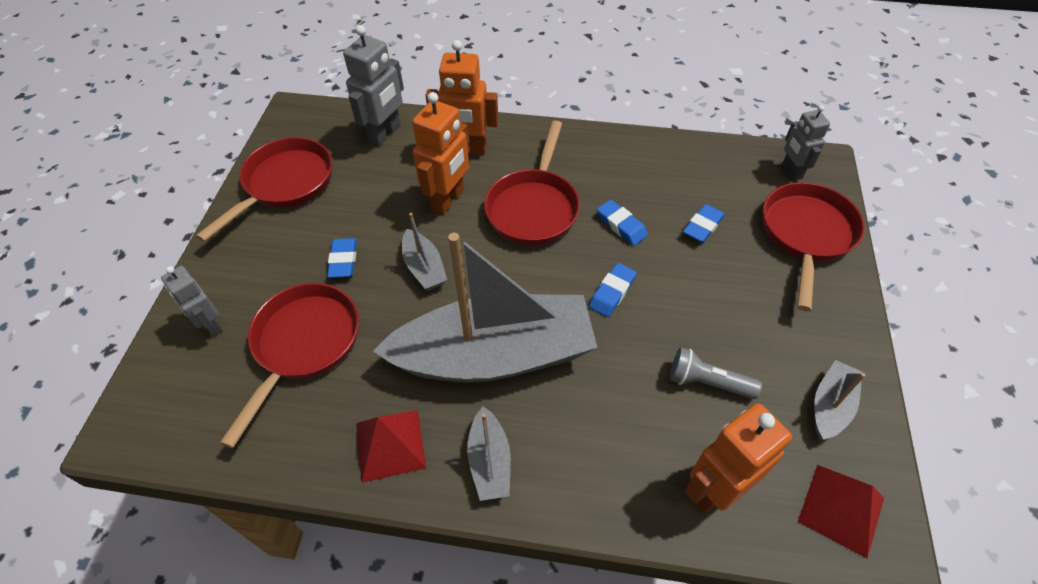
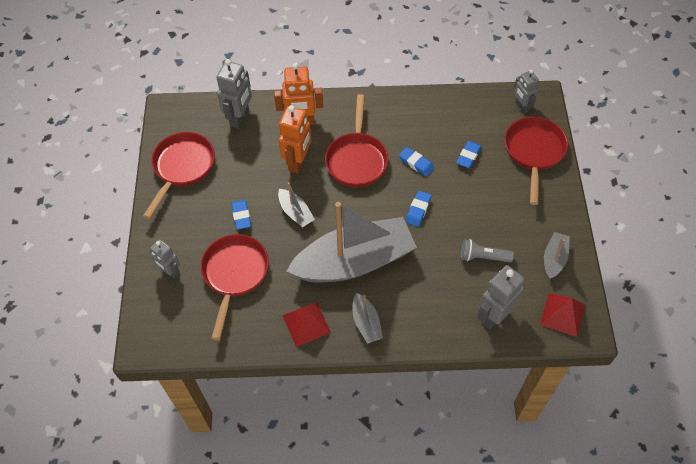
camera: 10 degrees left, 5 degrees up
(715, 489) = (494, 316): orange robot -> grey robot

